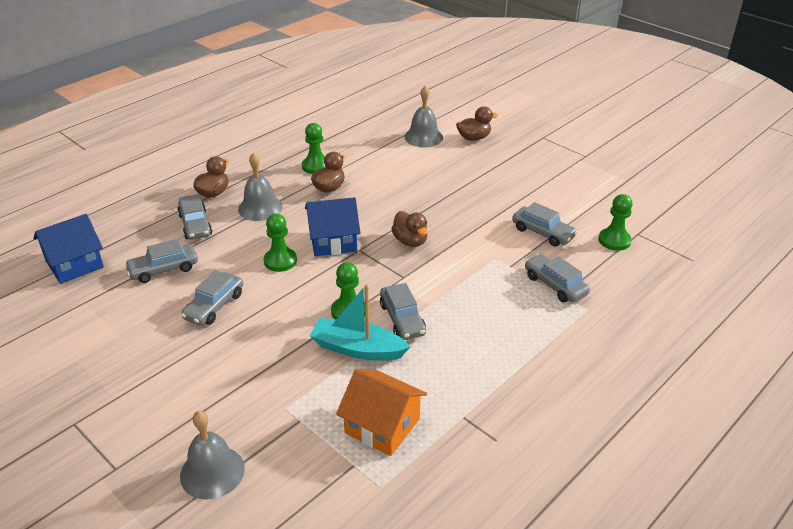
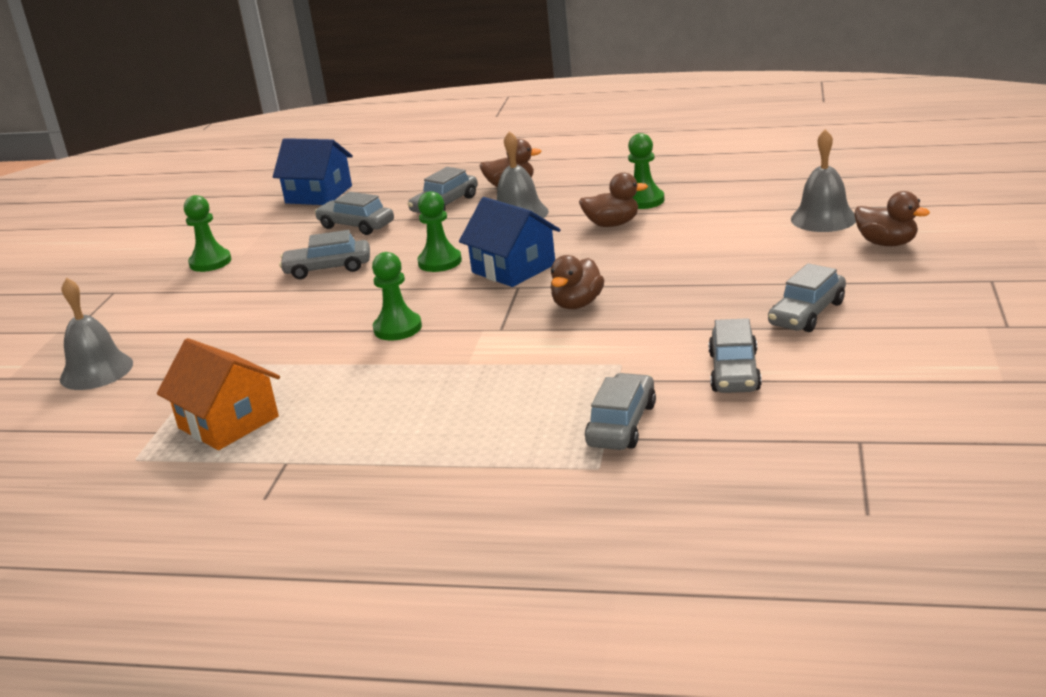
camera: 60 degrees right, 10 degrees down
(357, 349) = (339, 359): turquoise boat -> none
(382, 425) = (228, 422): orange house -> orange house turned 45 degrees counterclockwise
(402, 319) = (420, 360): grey car -> grey car (807, 313)
(614, 240) = (806, 429): green pawn -> green pawn (210, 262)

